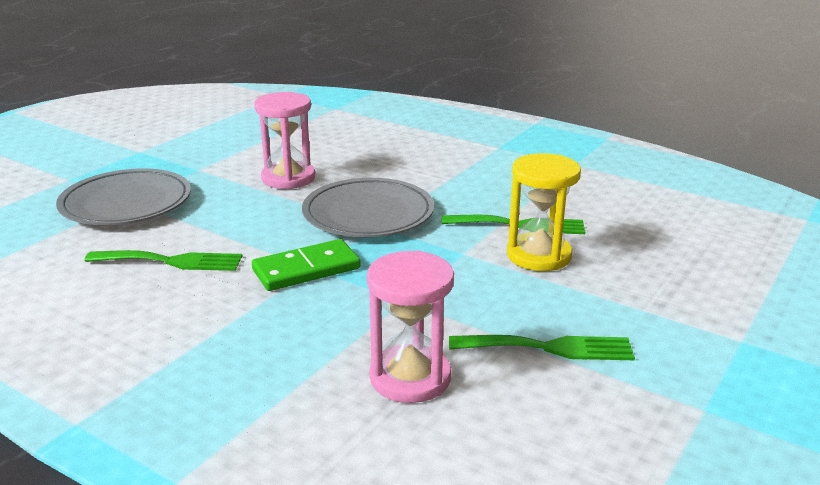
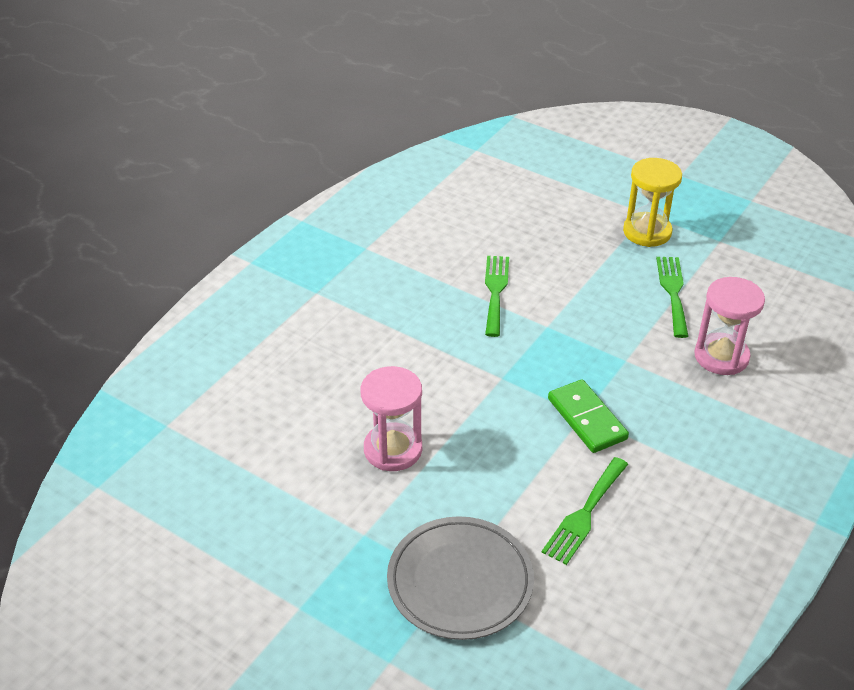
camera: 90 degrees left, 15 degrees up
(171, 261) = (584, 514): green fork -> green fork turned 150 degrees counterclockwise
(368, 214) = (478, 384): grey plate -> none
(539, 255) = (547, 286): yellow hourglass -> yellow hourglass (647, 232)

